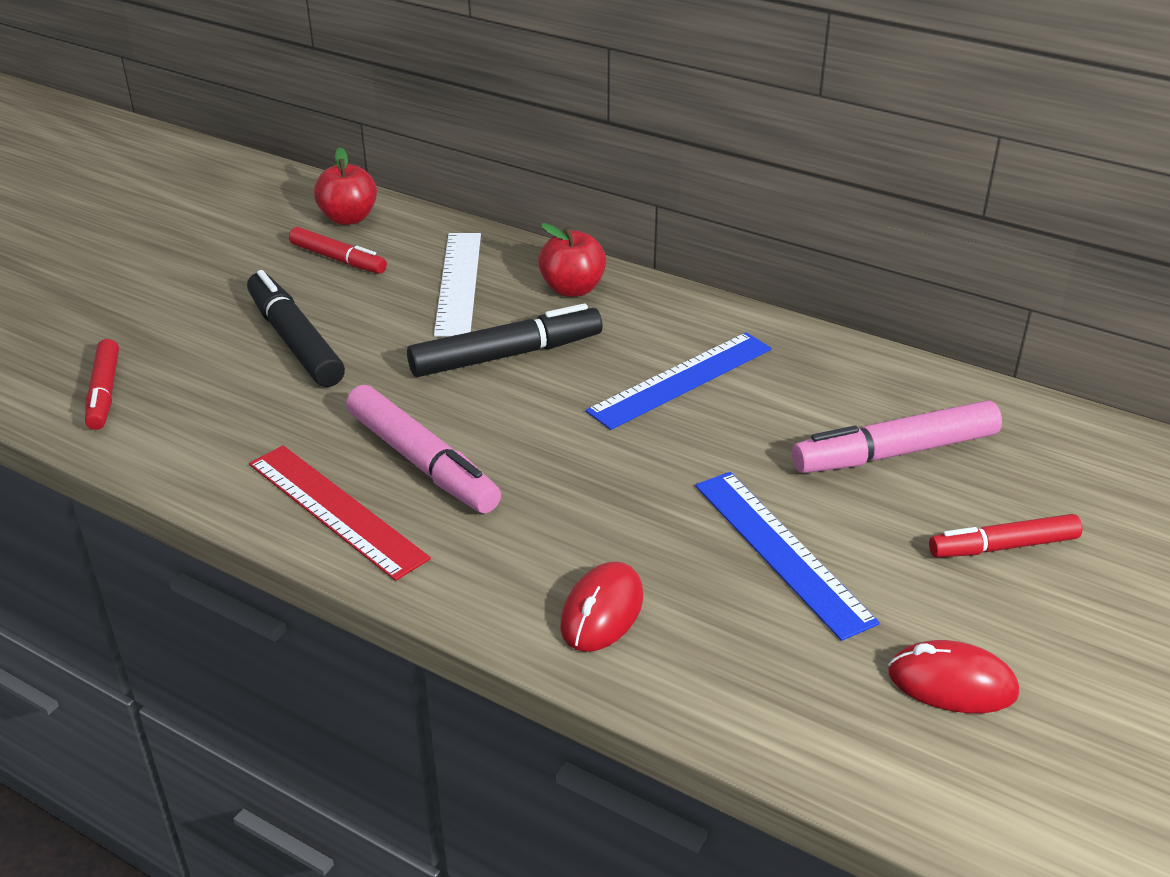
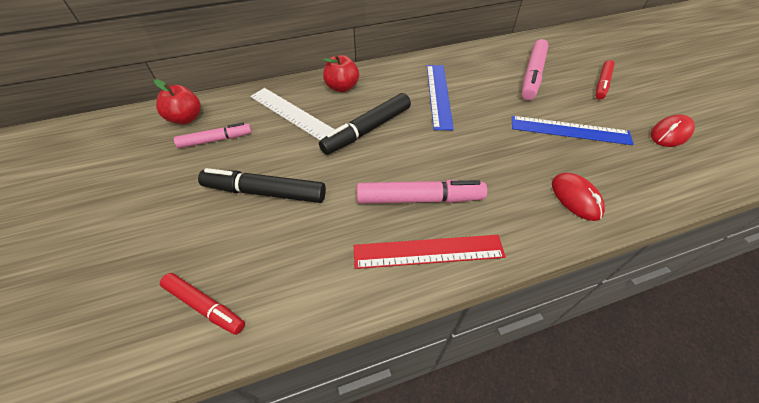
camera: 50 degrees left, 15 degrees up
(338, 259) = (216, 140): red marker -> pink marker
(506, 355) = (367, 130): black marker -> black marker turned 150 degrees counterclockwise

